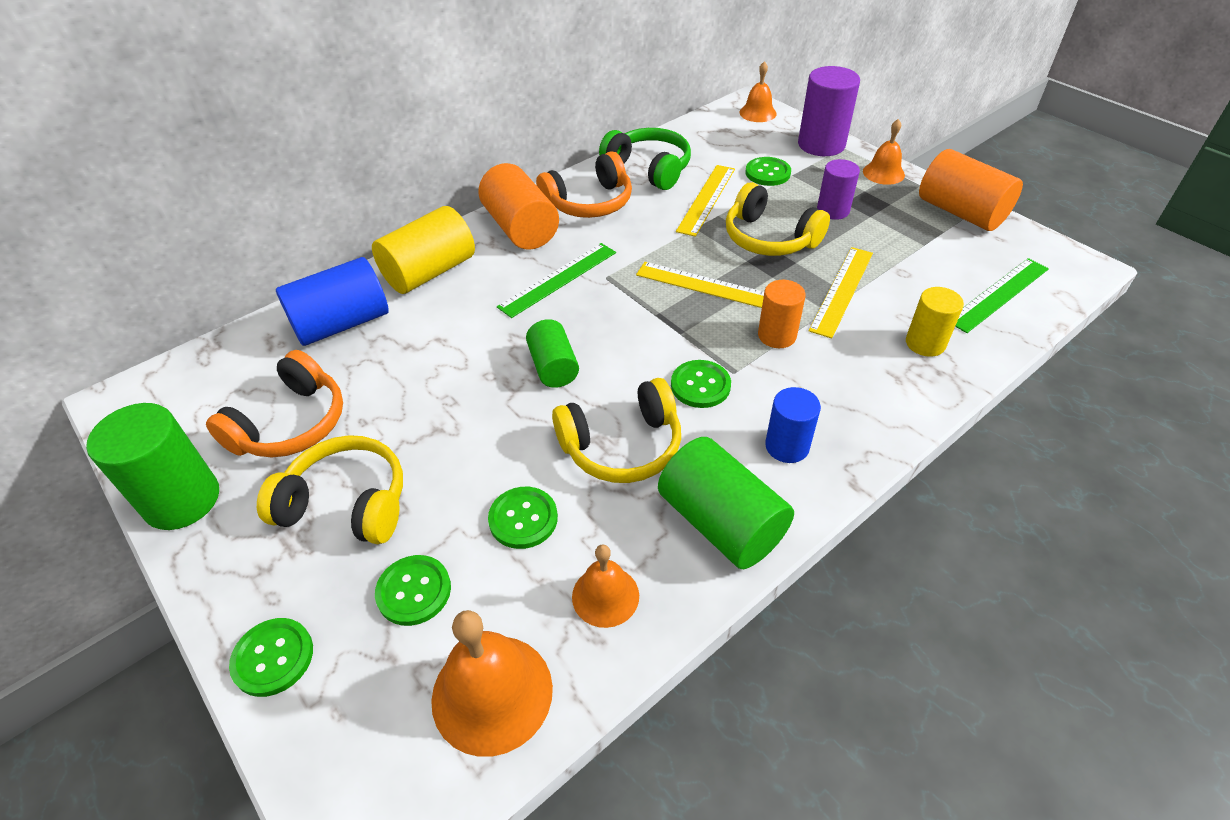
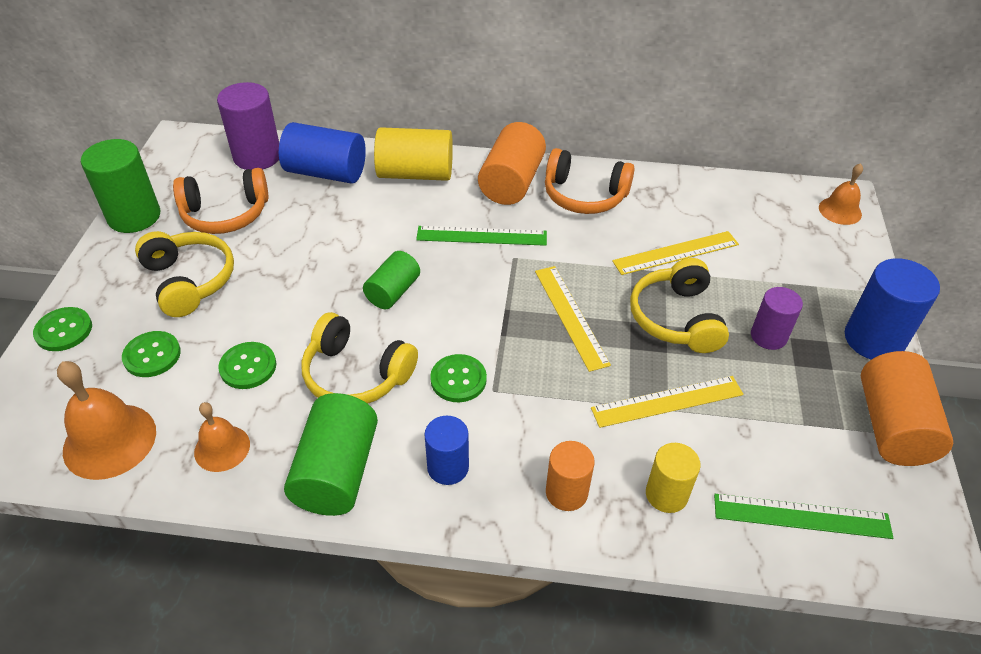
camera: 45 degrees right, 0 degrees up
(649, 168) = (669, 198): green headphones -> none
(767, 173) = (762, 267): green button -> none
(777, 335) = (563, 391): orange cylinder -> orange cylinder (566, 492)
(821, 144) = (854, 275): purple cylinder -> purple cylinder (257, 156)
(883, 173) = (873, 339): orange bell -> blue cylinder

